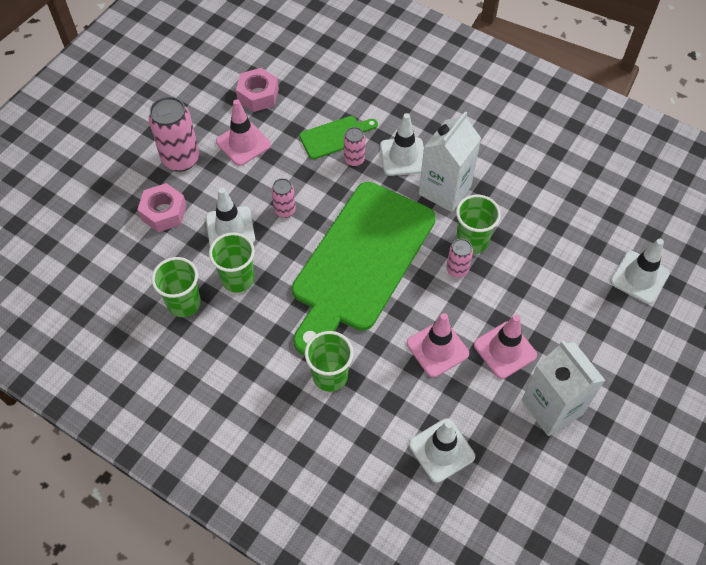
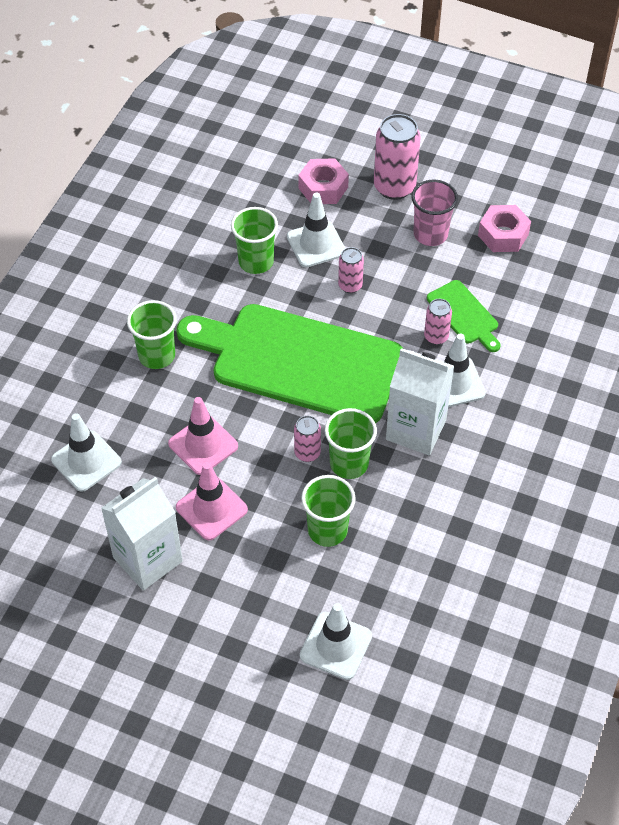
camera: 80 degrees right, 5 degrees down
(184, 303) = (220, 225): green cup -> green cup (327, 530)
(243, 143) = (430, 234): pink traffic cone -> pink cup

